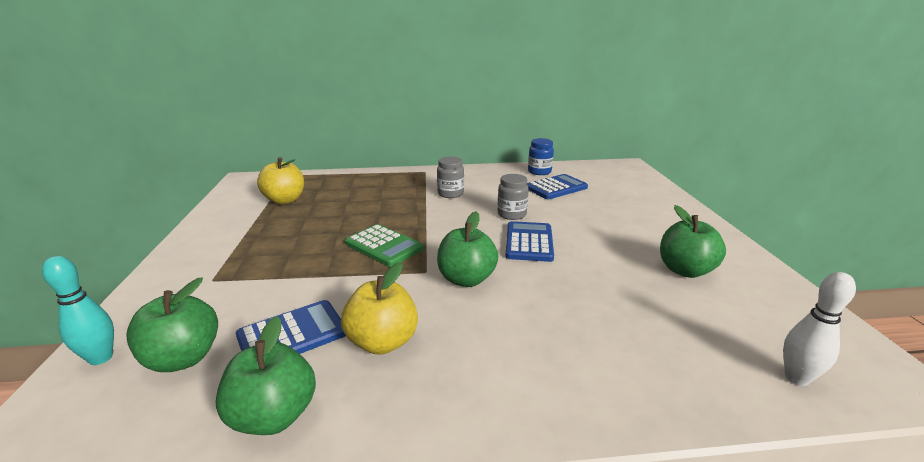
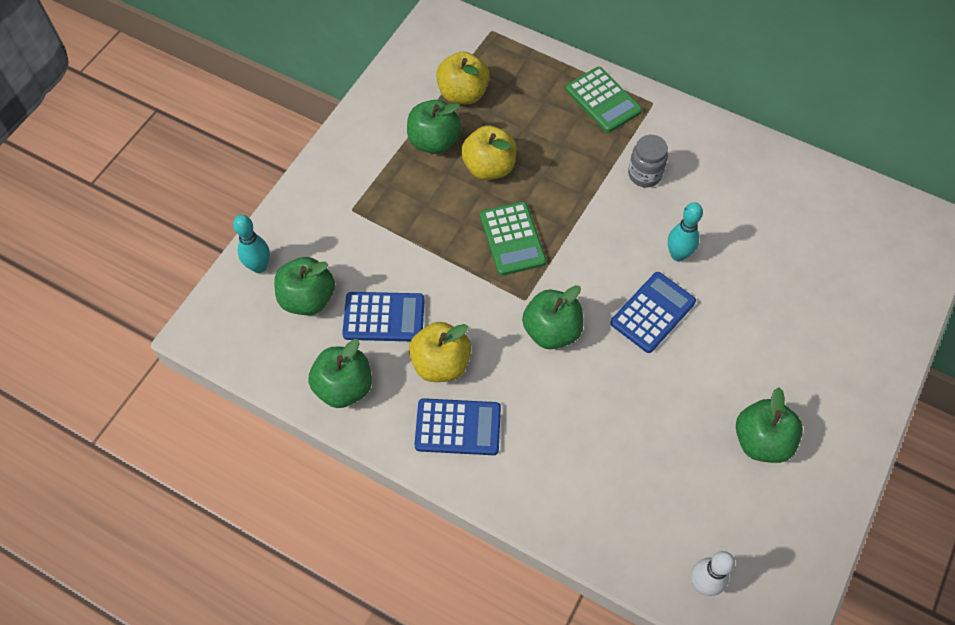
camera: 35 degrees right, 35 degrees up
(275, 224) = (434, 141): none -> green apple
(333, 222) = (489, 167): none -> yellow apple
(392, 178) = (603, 100): none -> green calculator
(512, 214) = (678, 255): grey jar -> turquoise bowling pin
(539, 172) = (797, 180): blue jar -> none
(556, 188) = (781, 229): blue calculator -> blue calculator (458, 427)

